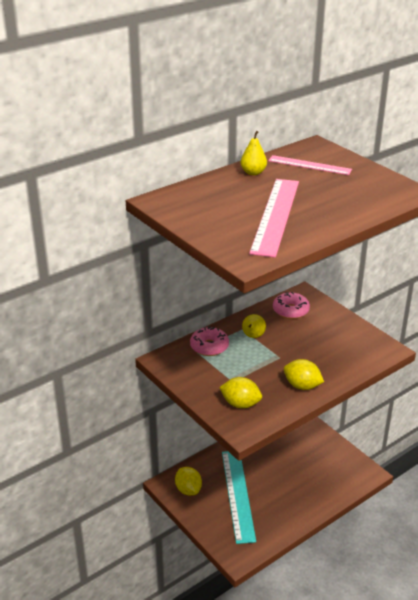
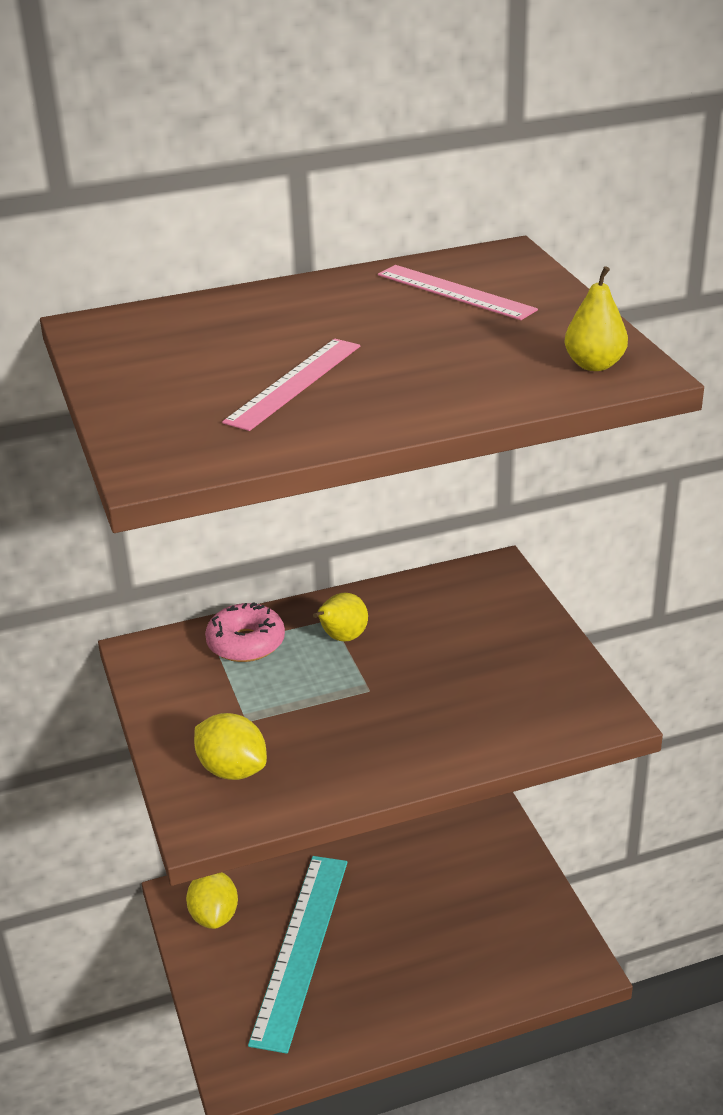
camera: 20 degrees right, 0 degrees up
(253, 172) = (327, 294): yellow pear -> yellow pear (594, 365)
(276, 216) = (294, 383): pink ruler -> pink ruler, size x0.59
(290, 310) = (449, 599): pink donut -> none
(302, 386) = (377, 757): yellow lemon -> none

